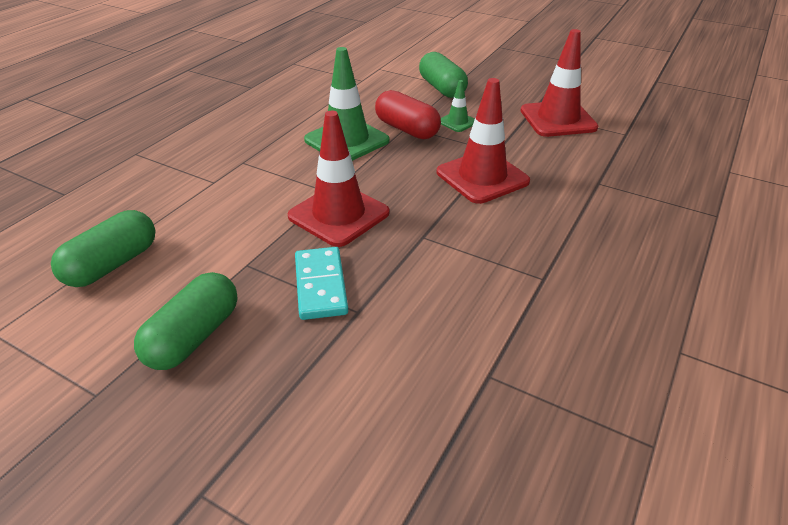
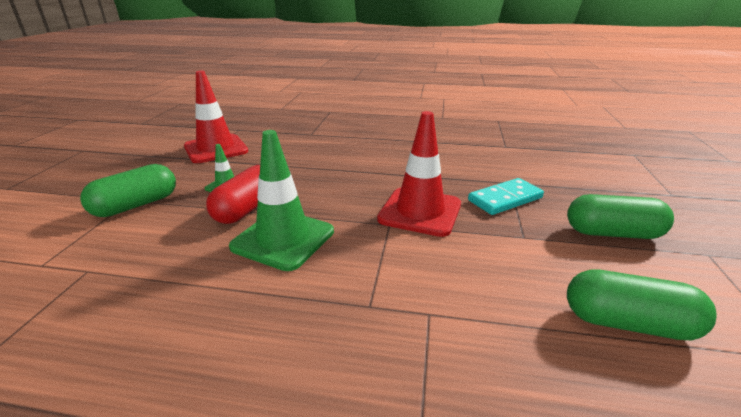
camera: 110 degrees left, 10 degrees down
(482, 177) = (323, 166): red traffic cone -> none

